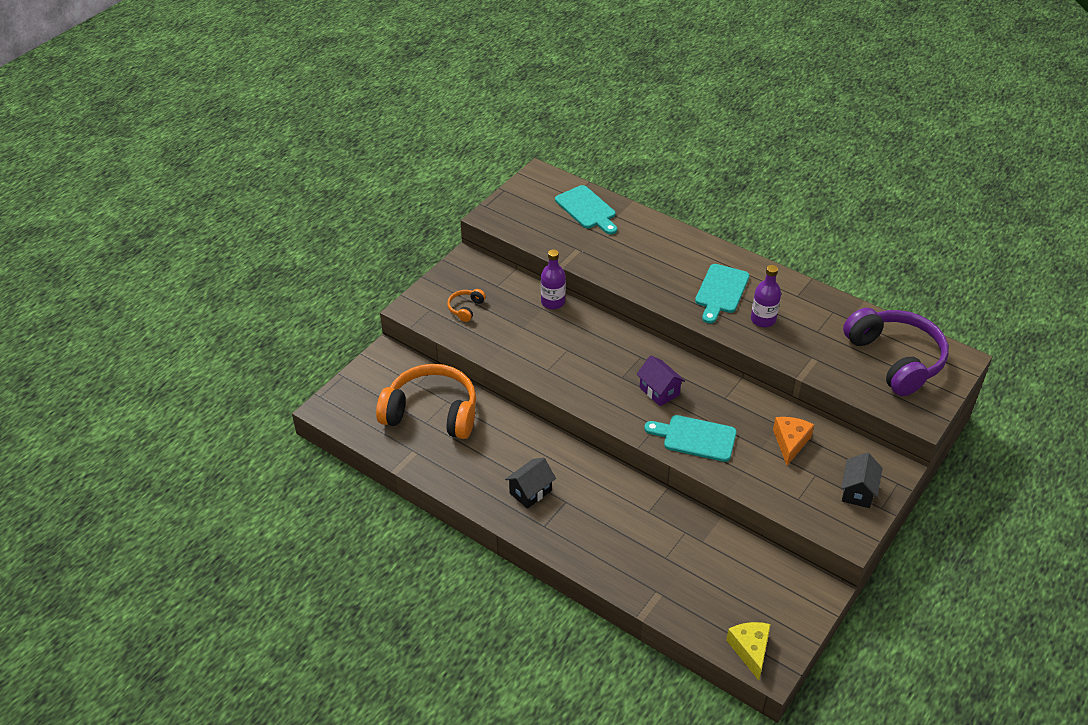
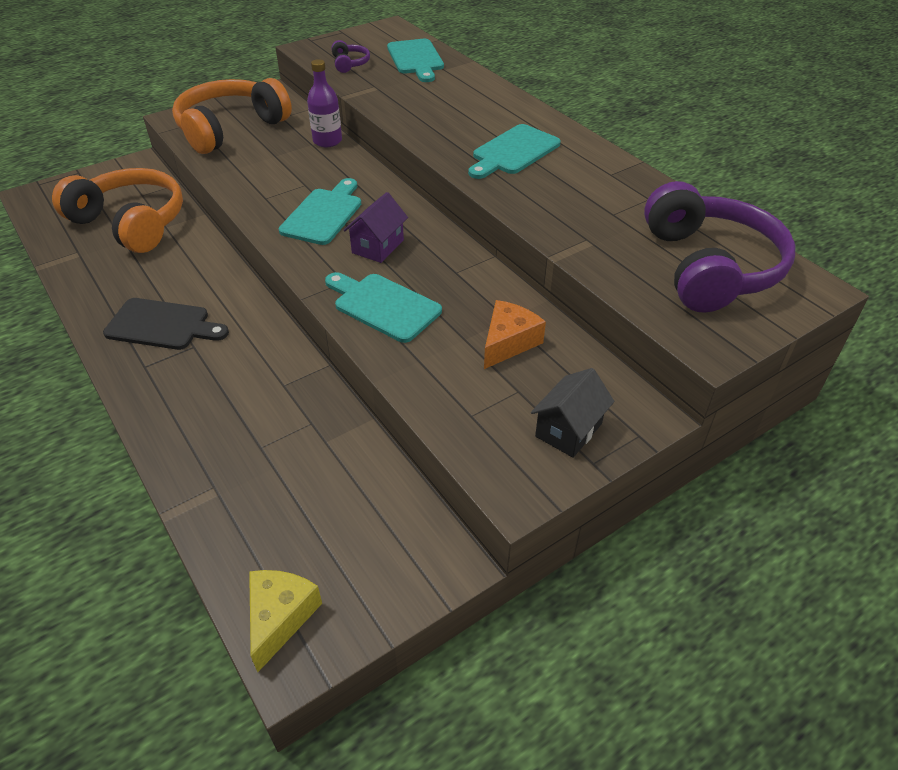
camera: 20 degrees right, 0 degrees up
(466, 308) = (230, 128): orange headphones -> orange headphones, size x2.41
(530, 492) = (162, 325): black house -> black cutting board
(538, 227) = (349, 64): none -> purple headphones
(601, 373) = (323, 214): none -> turquoise cutting board
(659, 391) = (378, 246): purple house -> purple house turned 45 degrees clockwise
(763, 319) = (547, 188): purple bottle -> none

